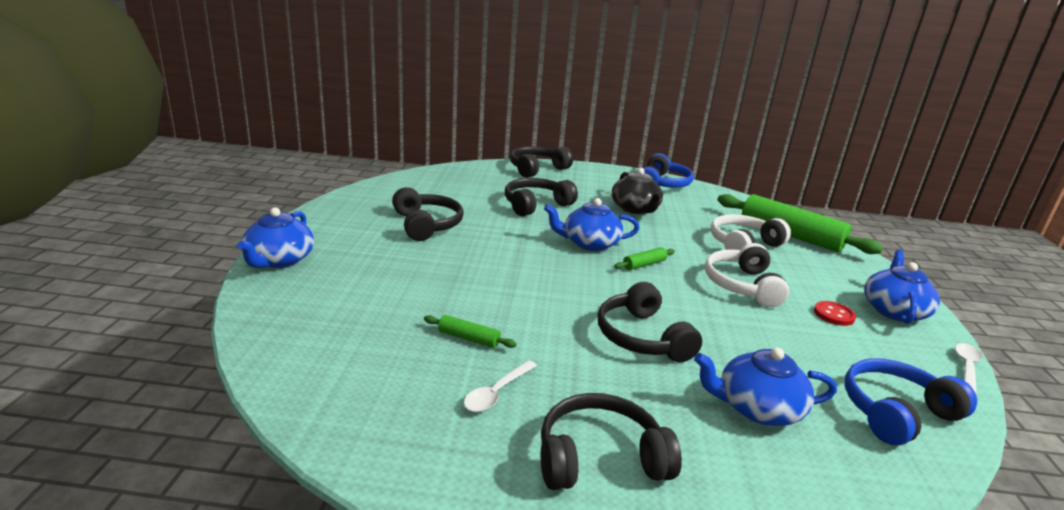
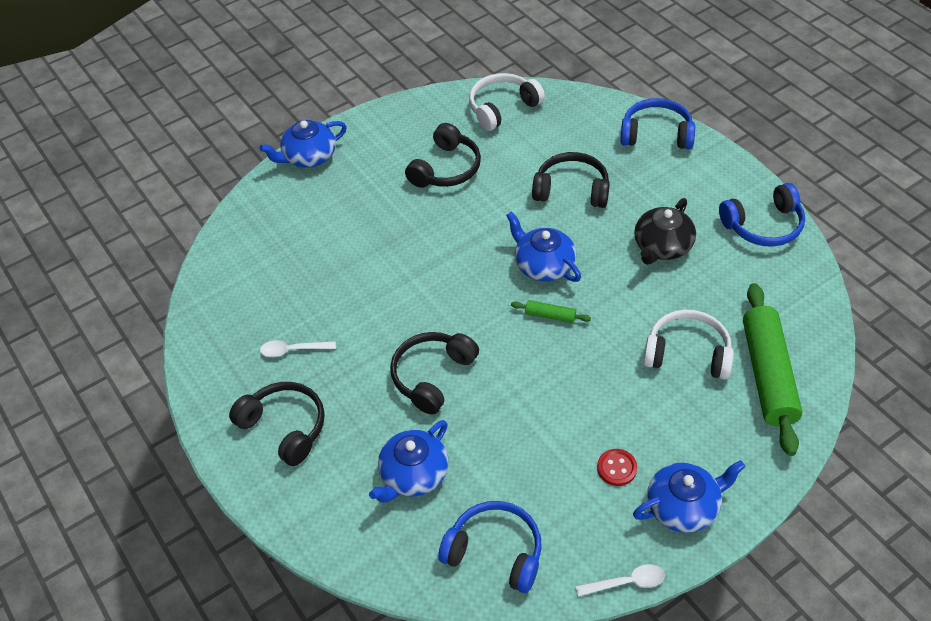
camera: 55 degrees right, 25 degrees up
(469, 338) = (330, 300): green rolling pin -> none
(537, 169) = (656, 134): black headphones -> blue headphones
(742, 285) = (594, 390): white headphones -> white headphones (502, 108)
(757, 408) = (413, 474): blue teapot -> blue teapot turned 105 degrees counterclockwise

